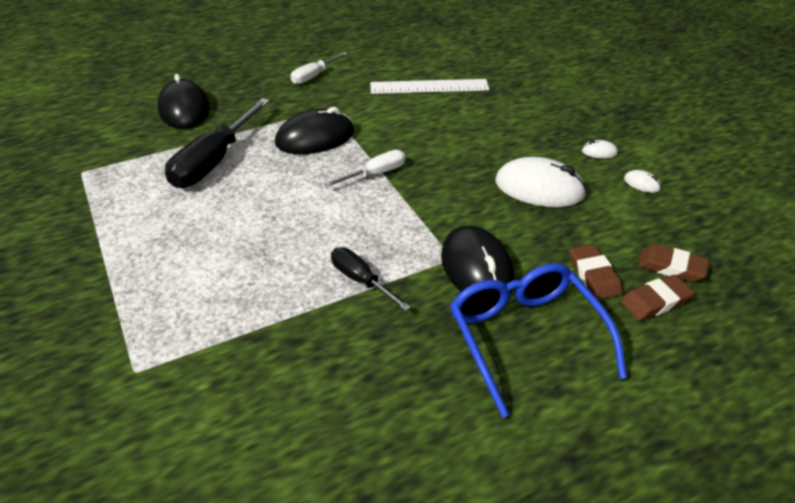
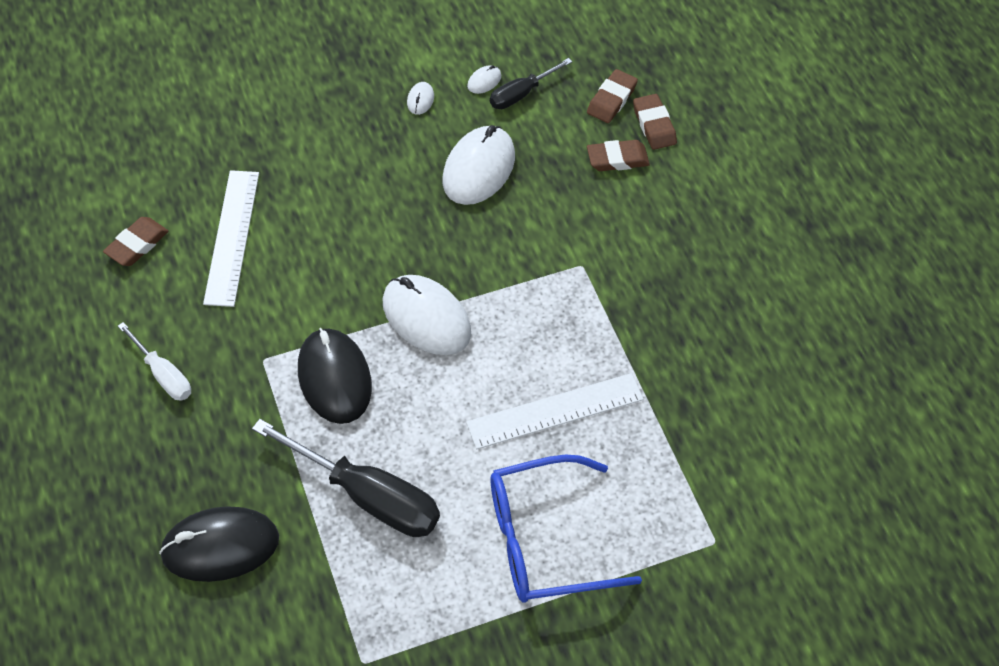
camera: 85 degrees left, 15 degrees up
(288, 250) = (555, 411): none -> white ruler
(361, 280) = (607, 346): black screwdriver -> black screwdriver (521, 94)
(375, 174) = (426, 318): white screwdriver -> white mouse
(413, 56) = (137, 244): none -> brown eraser
(476, 268) = (599, 247): black mouse -> none
(525, 337) = (690, 227): blue glasses -> blue glasses (545, 540)

